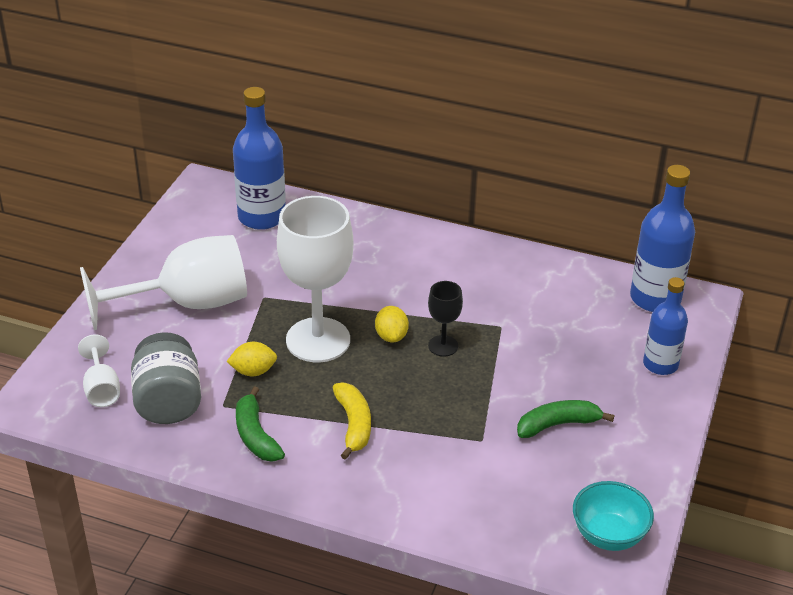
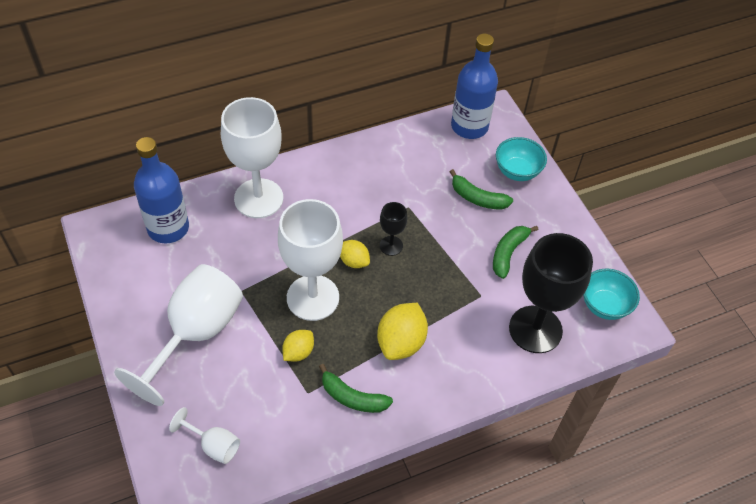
camera: 45 degrees left, 15 degrees up
(168, 401) = (269, 418): grey jar -> none
(353, 425) = (401, 342): yellow banana -> yellow lemon
(366, 239) = (258, 198): none -> white goblet
(503, 504) = (535, 329): none -> black goblet
(584, 361) = (477, 198): none -> green banana
(660, 364) = (517, 171): blue bottle -> turquoise bowl

